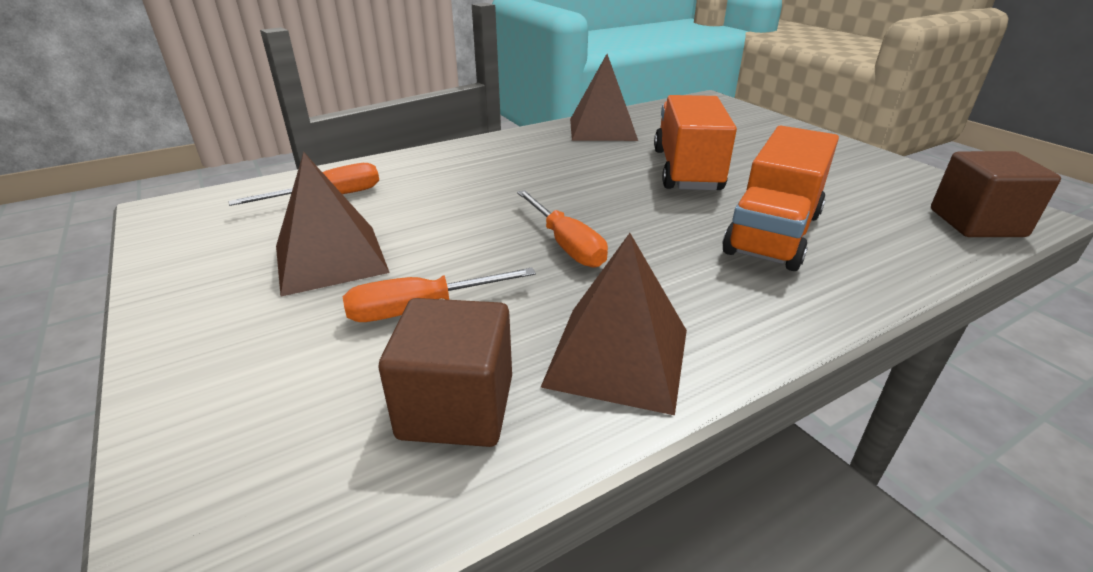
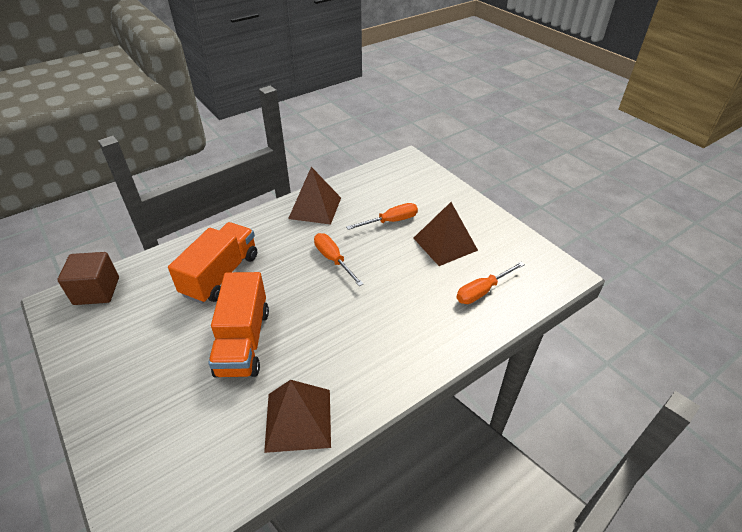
camera: 175 degrees right, 10 degrees up
(456, 407) = (365, 191): brown cube -> none

